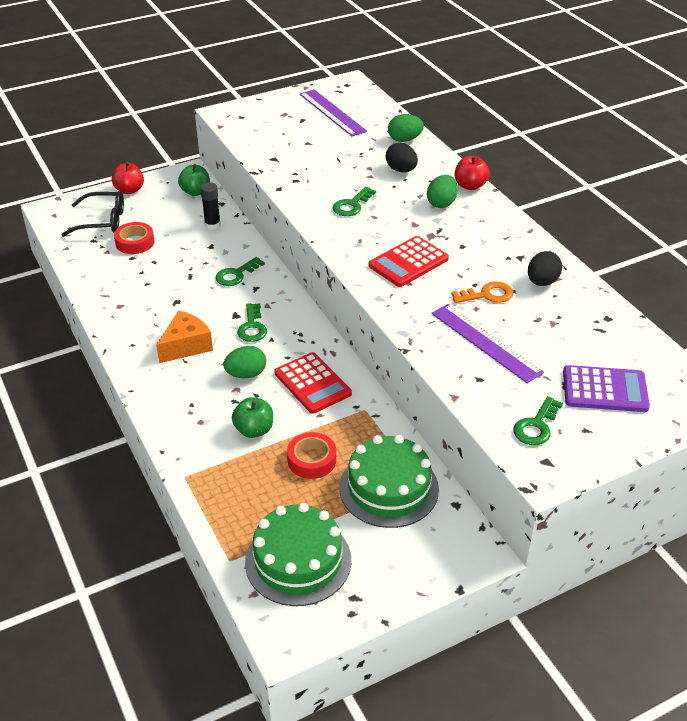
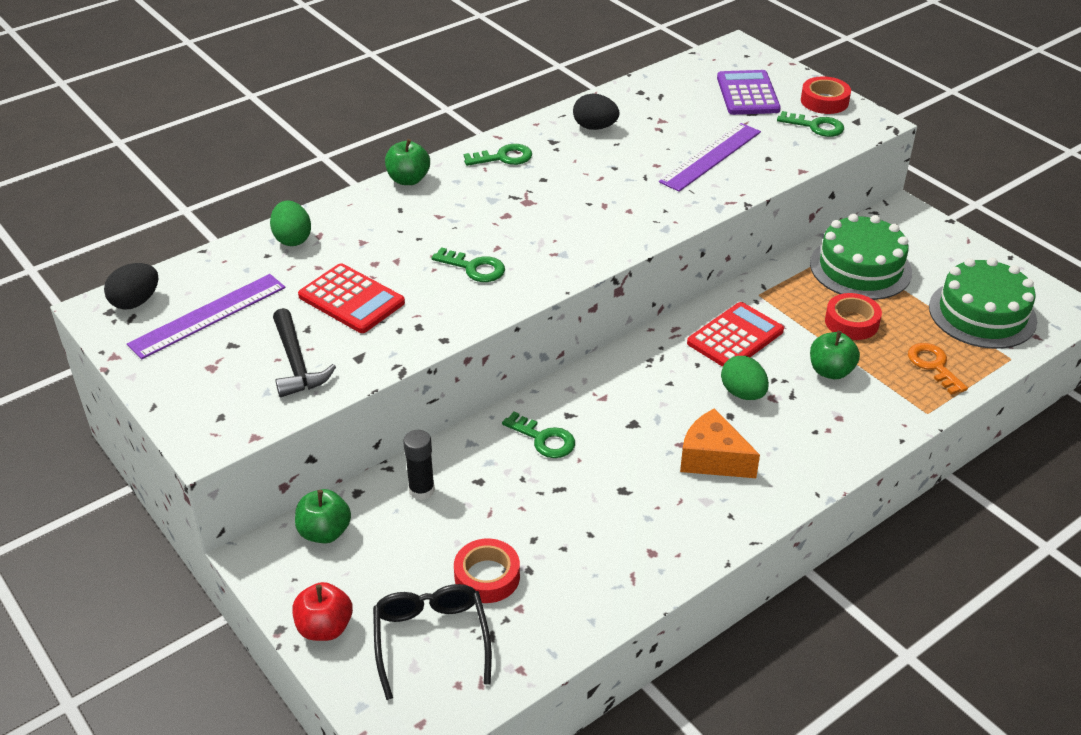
camera: 100 degrees left, 0 degrees up
(252, 327) = (652, 403): green key -> green key (504, 157)
(276, 139) = (296, 363): none -> black hammer
(401, 170) = (377, 235): black egg -> black egg (136, 302)
(408, 262) = (589, 213): red calculator -> red calculator (351, 299)
(441, 203) = (454, 198): green egg -> none
(470, 186) = (408, 179): red apple -> green apple
(487, 295) = (630, 159): orange key -> orange key (933, 365)
(590, 446) = (824, 101): none -> red tape

